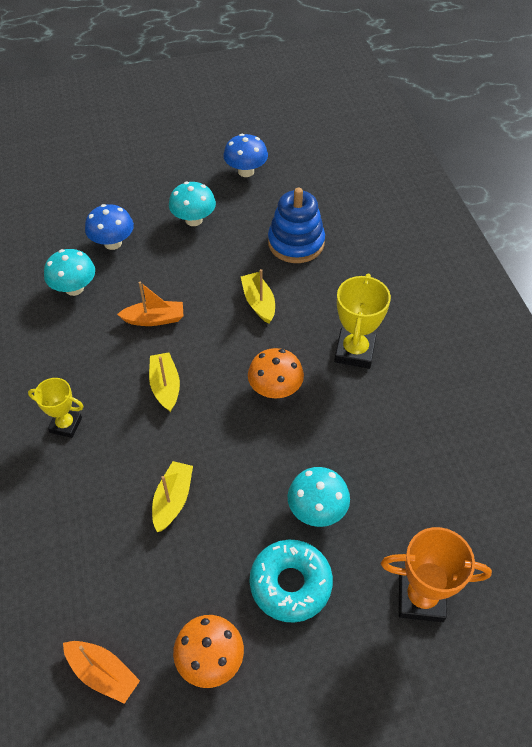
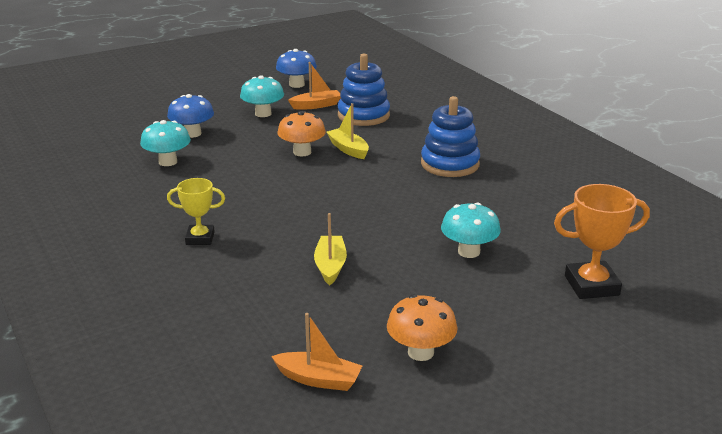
camera: 15 degrees left, 25 degrees down
(154, 319) = (255, 169): orange boat -> orange boat (316, 105)
(165, 386) = (287, 204): yellow boat -> none
(275, 389) = (391, 192): orange mushroom -> orange mushroom (302, 152)
(290, 584) = (470, 296): turquoise donut -> none
(354, 351) = (450, 164): yellow trophy -> blue stacking toy

